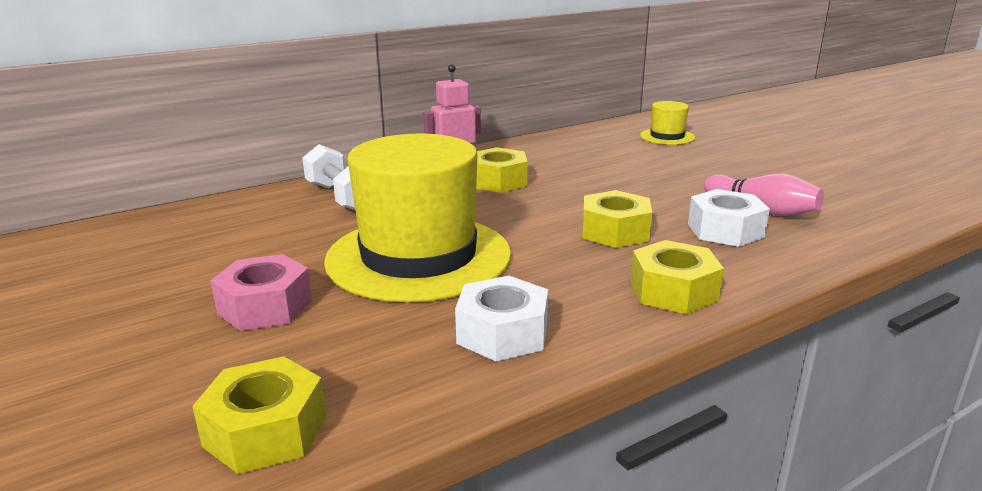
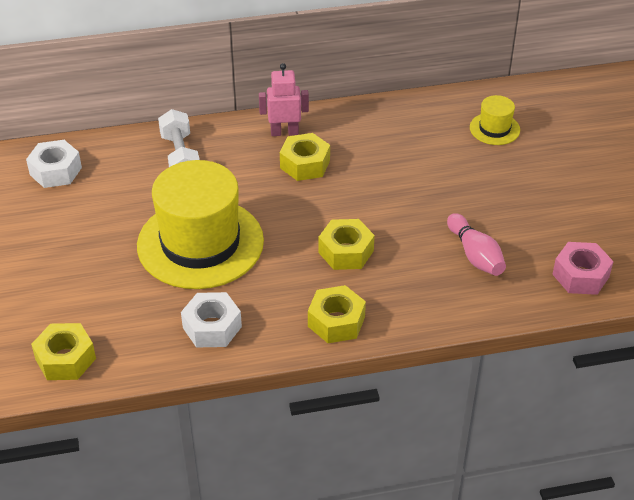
camera: 20 degrees right, 20 degrees up
(265, 306) = (92, 266): pink nut -> pink nut (580, 275)
(725, 230) = (424, 272): white nut -> white nut (55, 171)

